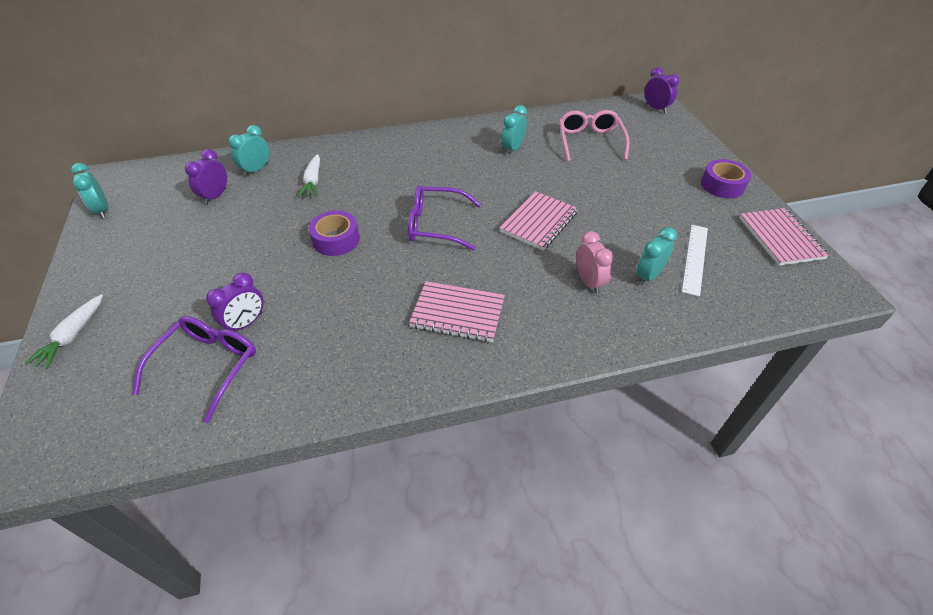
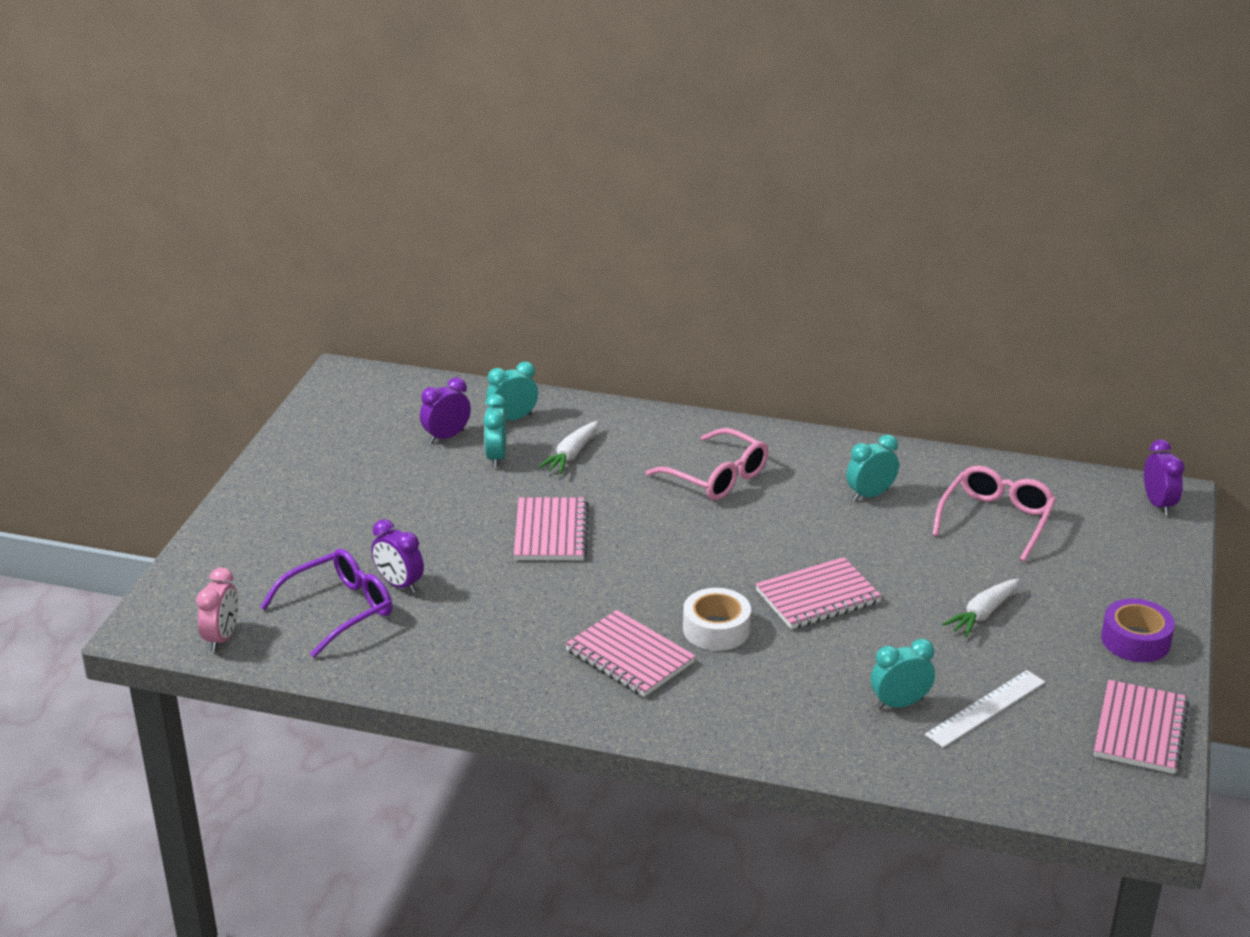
camera: 30 degrees right, 15 degrees down
(73, 336) = (230, 536): white carrot -> white carrot (982, 614)
(103, 210) = (316, 414): turquoise clock -> turquoise clock (496, 457)
(246, 323) = (399, 584): purple clock -> purple clock turned 60 degrees clockwise
(336, 239) = (551, 532): purple tape -> pink notebook
(416, 166) = (716, 477): none -> pink glasses
(436, 225) = (683, 556): purple glasses -> none
(497, 269) = (716, 629): none -> white tape
(588, 282) = (815, 682): pink clock -> pink clock (222, 638)

